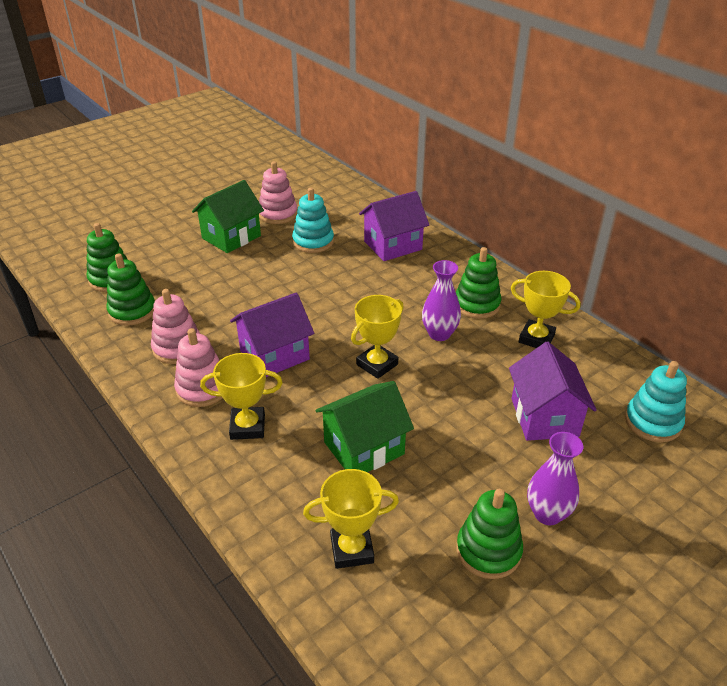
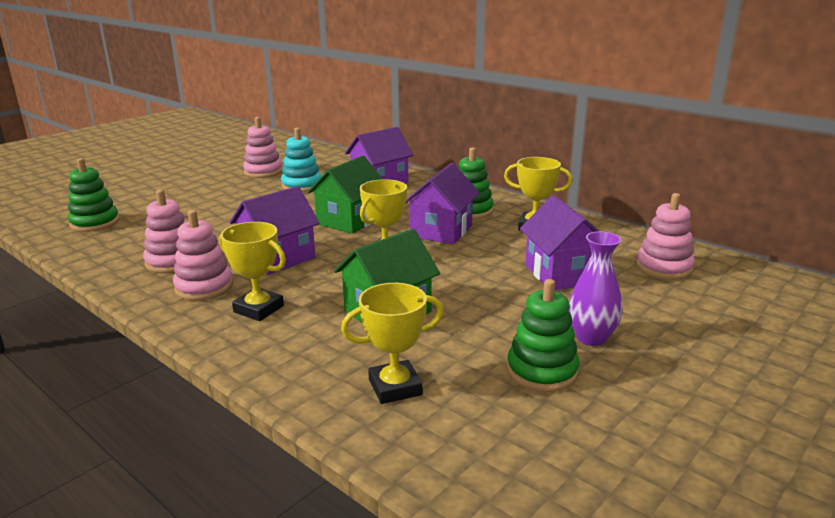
camera: 10 degrees left, 15 degrees down
(132, 311) = (120, 242): green stacking toy -> none
(231, 237) = (219, 188): green house -> green house (349, 221)
(247, 427) = (258, 309): yellow trophy -> yellow trophy turned 45 degrees clockwise
(439, 334) = (441, 231): purple vase -> purple house
(652, 422) = (664, 268): turquoise stacking toy -> pink stacking toy

